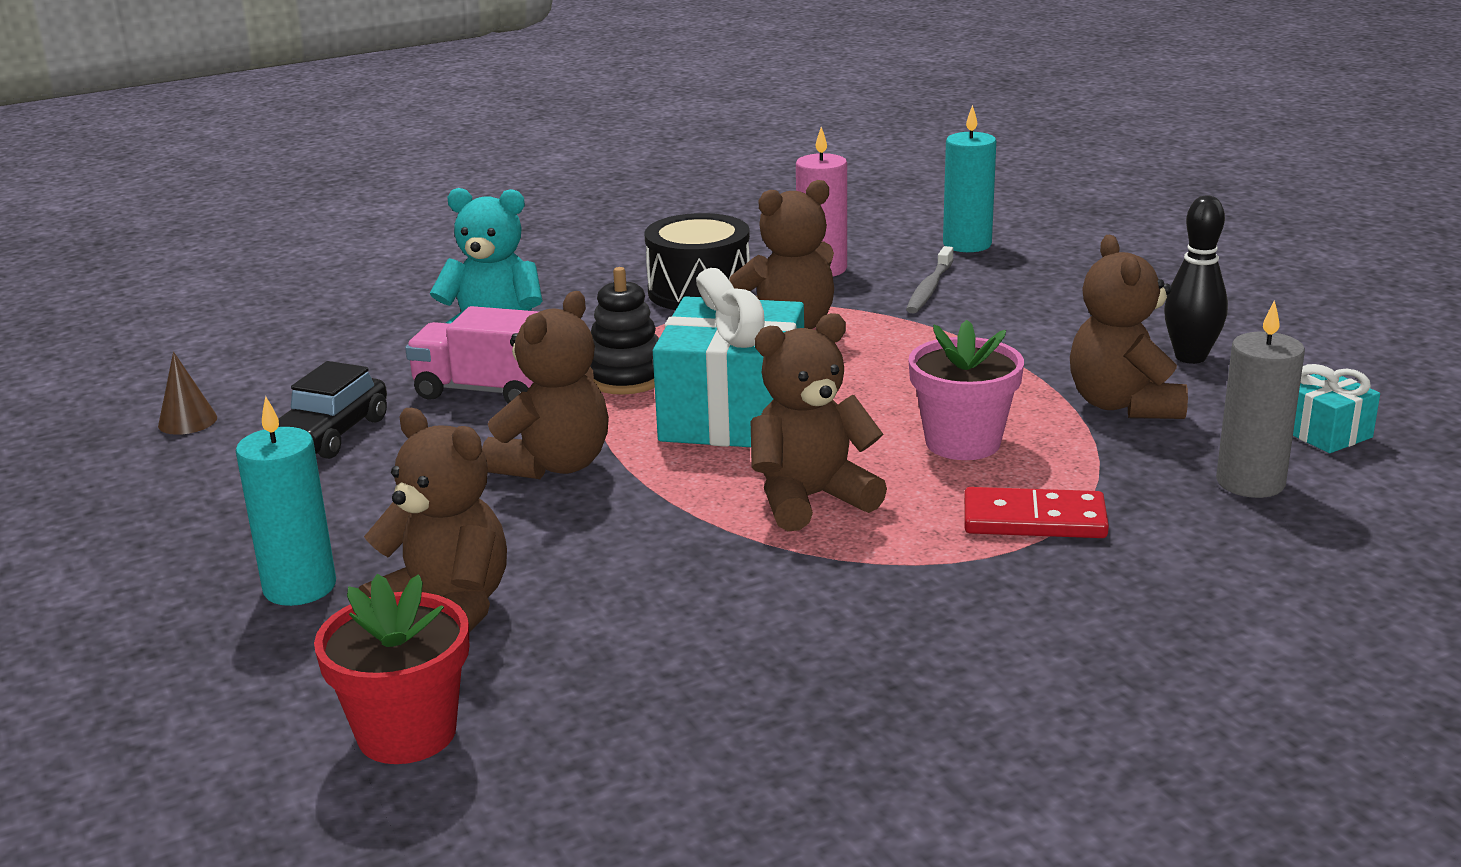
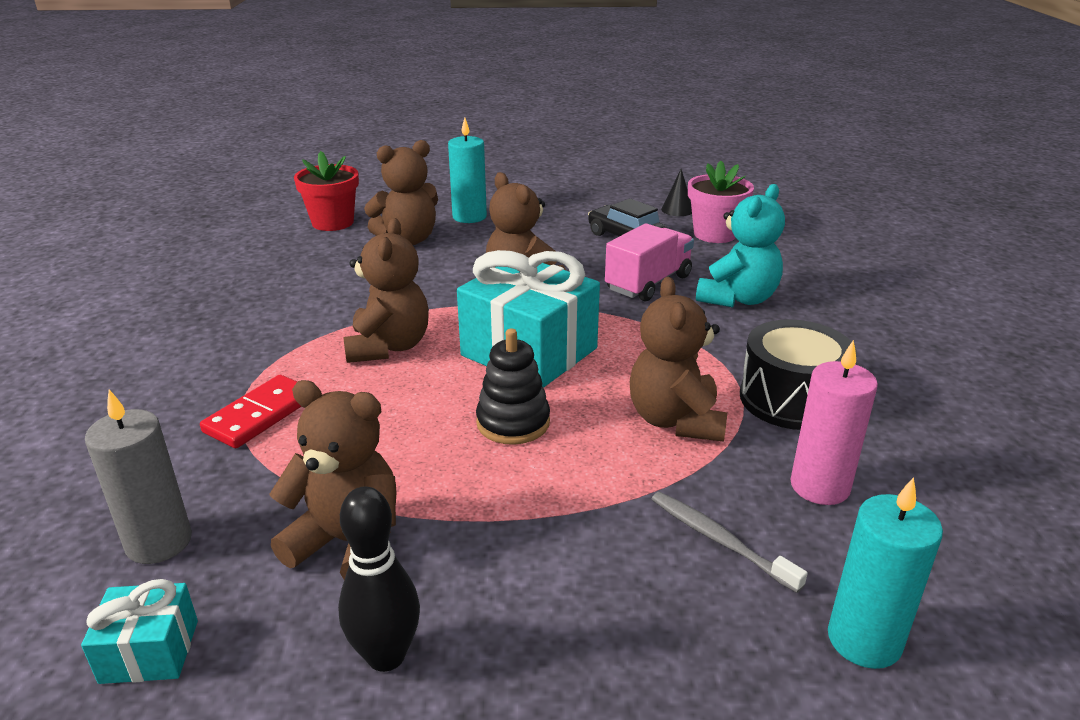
camera: 115 degrees right, 5 degrees up
(187, 421) = (677, 210): brown cone -> black cone
(626, 377) = (629, 329): black stacking toy -> black stacking toy (513, 422)
(962, 442) = (387, 428): pink flower pot -> pink flower pot (714, 234)

